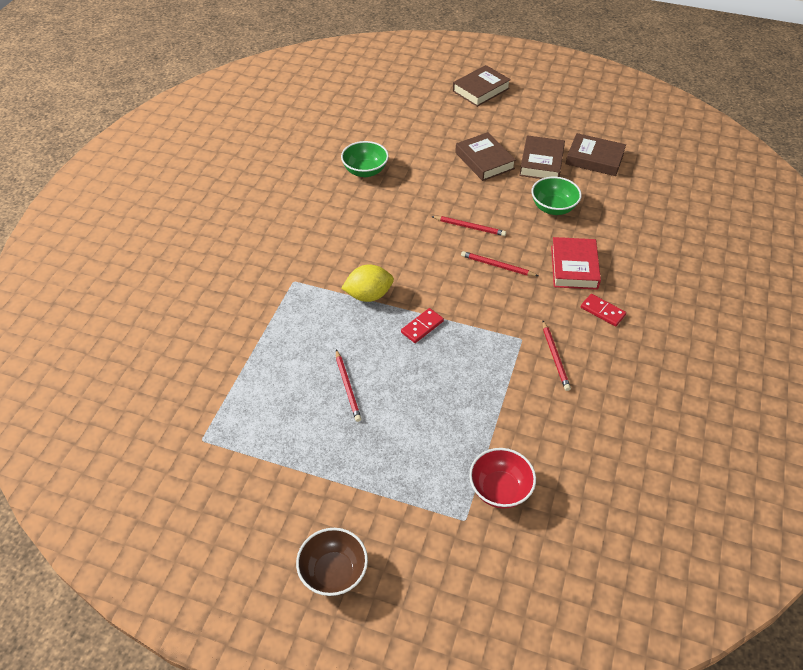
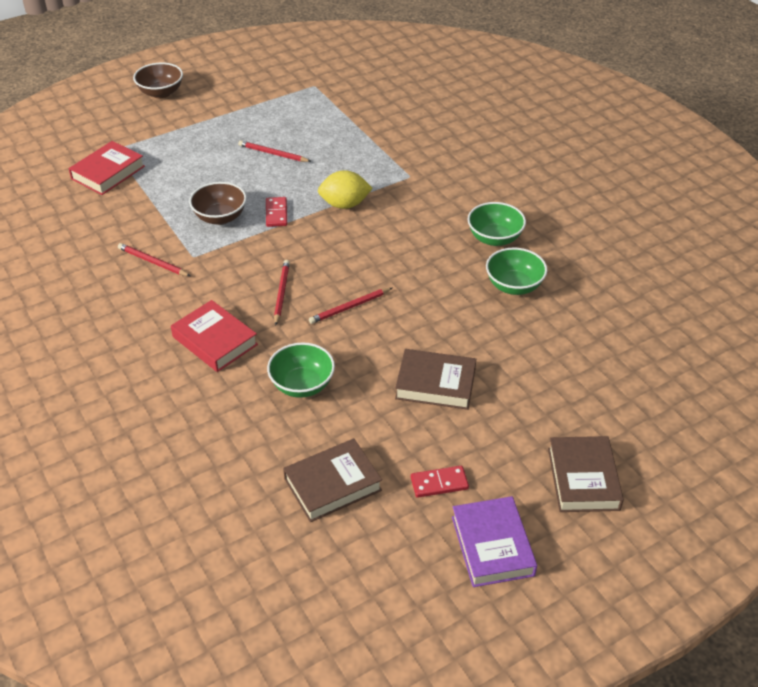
camera: 130 degrees right, 5 degrees down
(325, 201) = (494, 238): none -> green bowl
(368, 295) = (344, 204): yellow lemon -> yellow lemon turned 60 degrees clockwise
(464, 357) = (220, 217): none -> brown bowl
(497, 266) = (281, 293): red pencil -> red pencil turned 60 degrees counterclockwise
(500, 489) = (108, 172): red bowl -> red book
(541, 162) = (380, 430): brown book -> none
(554, 98) = (492, 546): none -> purple book
(602, 311) = (149, 321): red domino -> red domino (439, 483)

